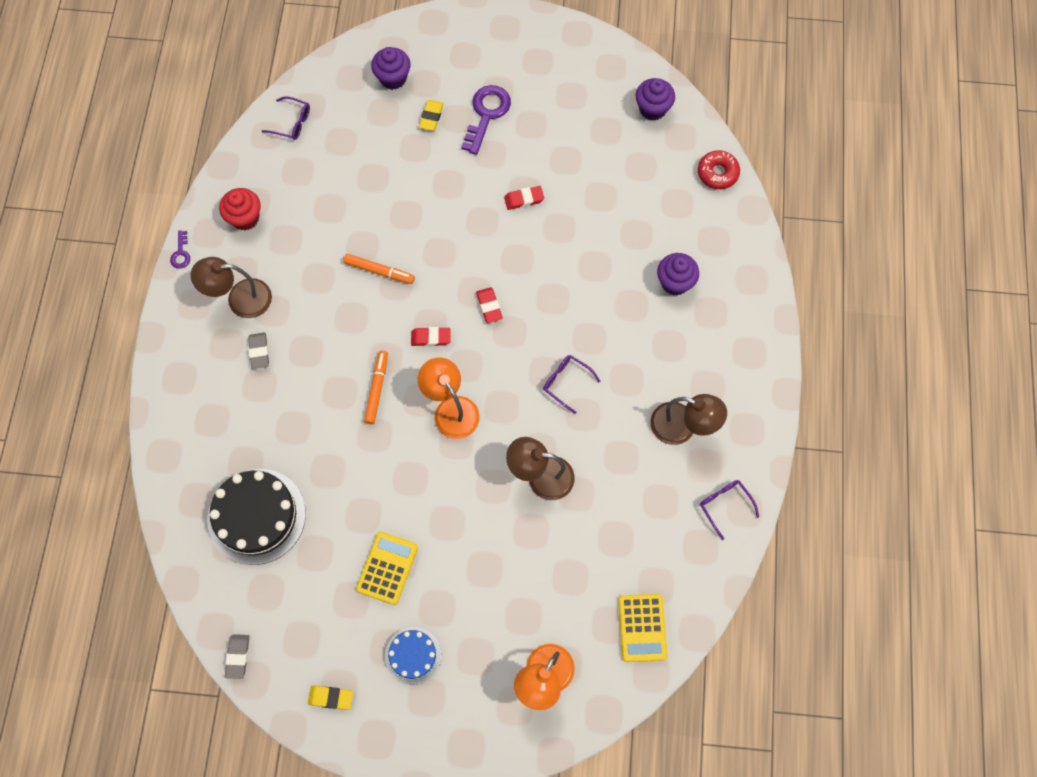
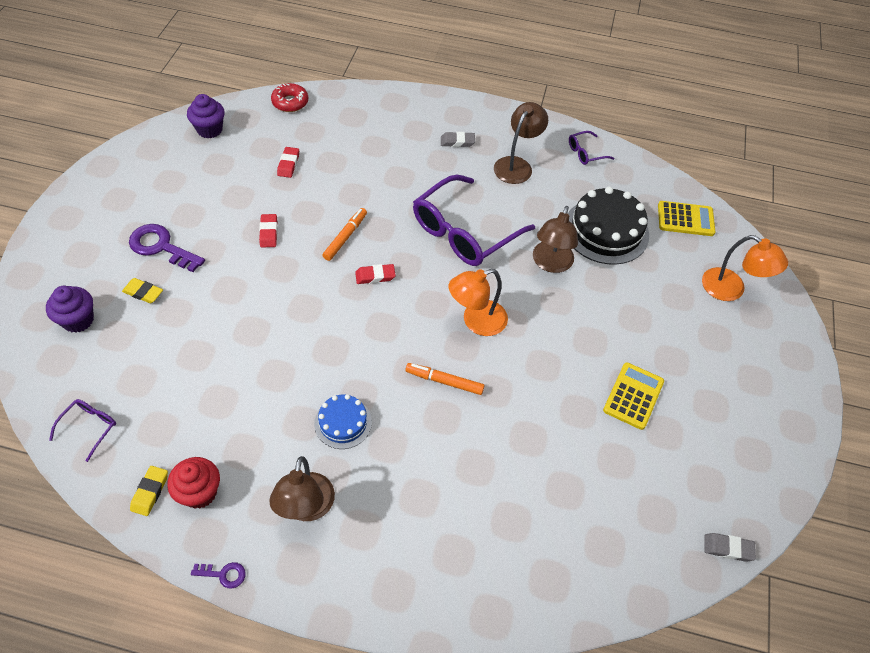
camera: 85 degrees left, 15 degrees down
(256, 516) = (573, 514): black cake -> black cake (606, 231)
(259, 352) = (378, 493): grey eraser -> grey eraser (457, 142)
(331, 698) = (763, 461): yellow eraser -> yellow eraser (150, 492)
(379, 271) = (311, 363): orange marker -> orange marker (345, 237)
(387, 568) = (633, 396): yellow calculator -> yellow calculator turned 90 degrees clockwise
(413, 655) = (717, 385): blue cake -> blue cake (343, 422)
(431, 338) = (398, 327): red eraser -> red eraser (288, 164)
(566, 382) = (464, 232): purple glasses -> purple glasses, size x2.29
(675, 282) = (385, 146): purple cupcake -> none

